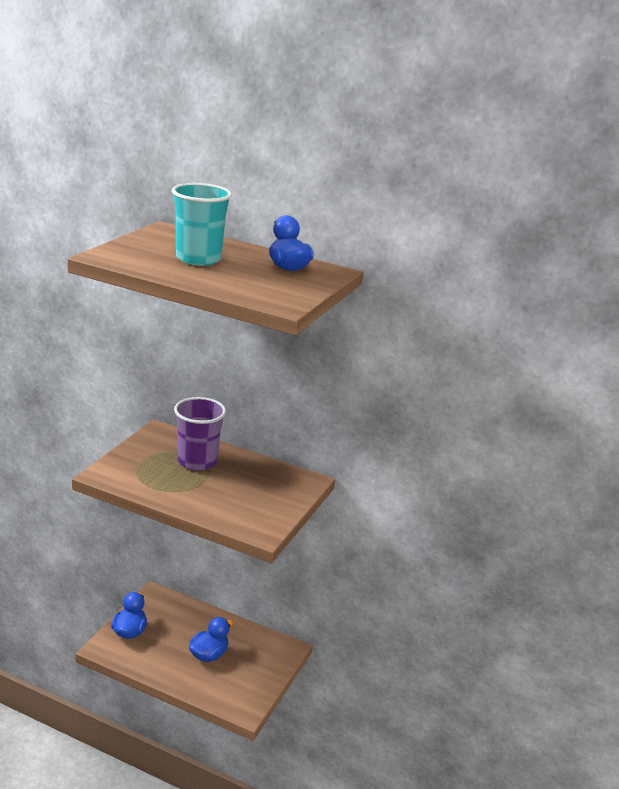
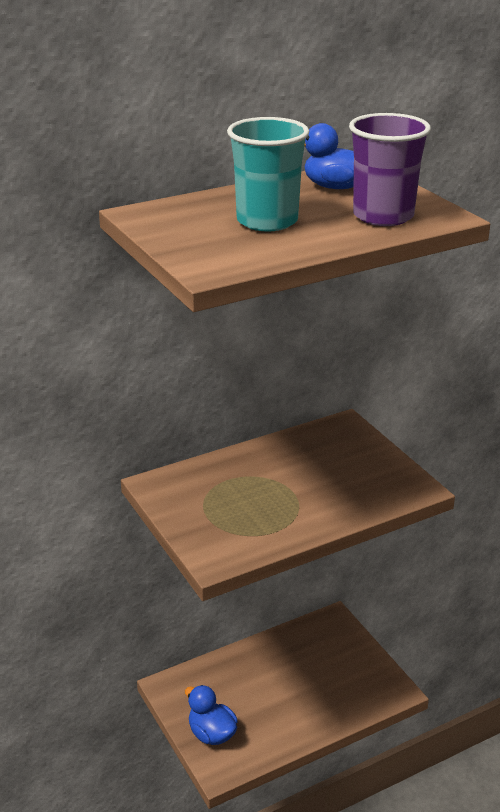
camera: 50 degrees left, 5 degrees up
(197, 461) = (247, 481): purple cup -> purple cup (383, 216)
(209, 655) = (299, 683): blue duck -> none

